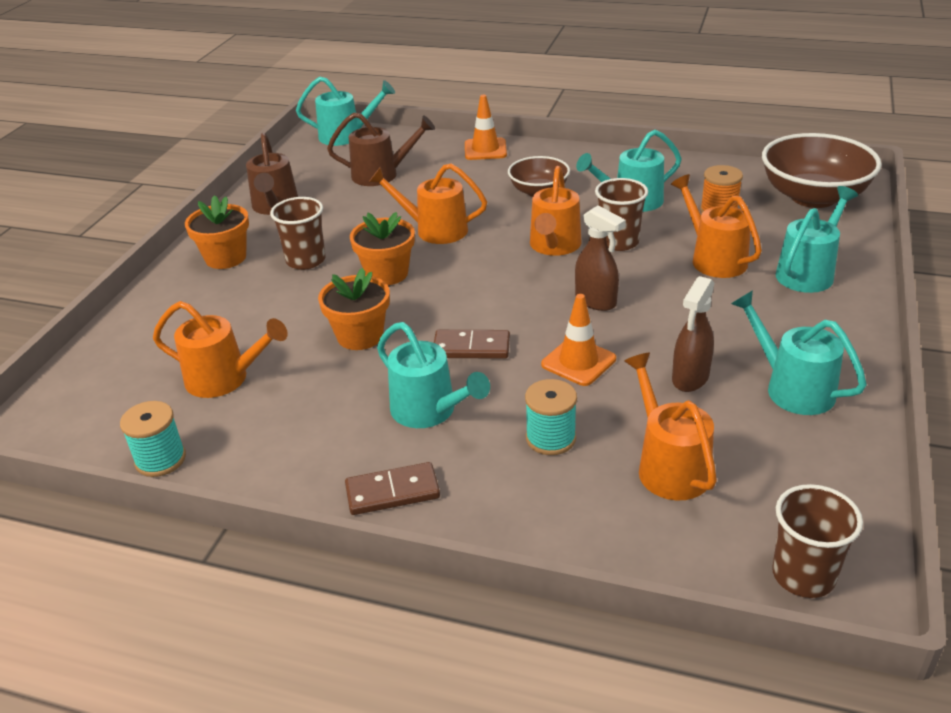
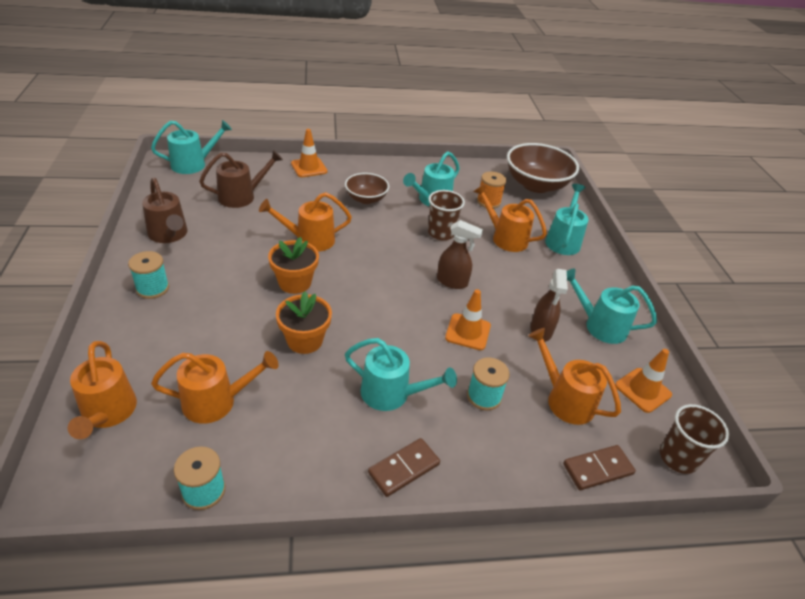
camera: 30 degrees left, 5 degrees up
(225, 258) = (152, 288): orange flower pot -> turquoise spool
(306, 260) = (223, 280): brown cup -> none
(471, 348) = (391, 334): brown domino -> brown domino (598, 469)
(554, 246) = (401, 242): orange watering can -> orange watering can (107, 413)
(806, 480) = (643, 390): none -> orange traffic cone

